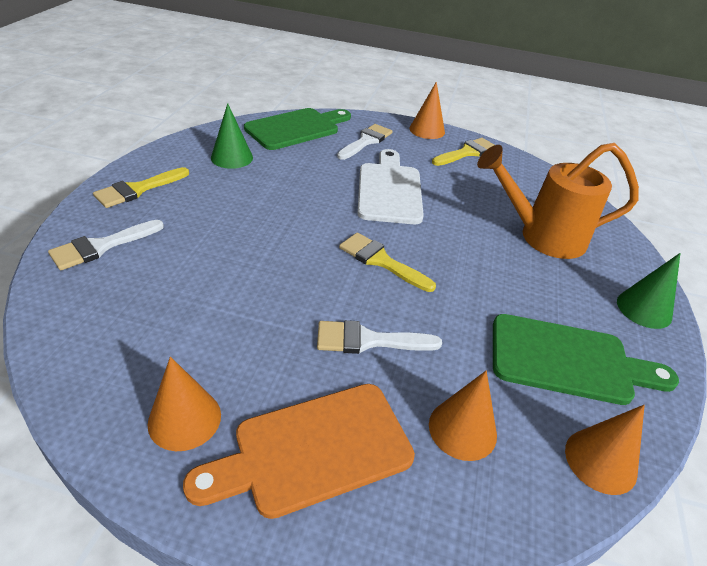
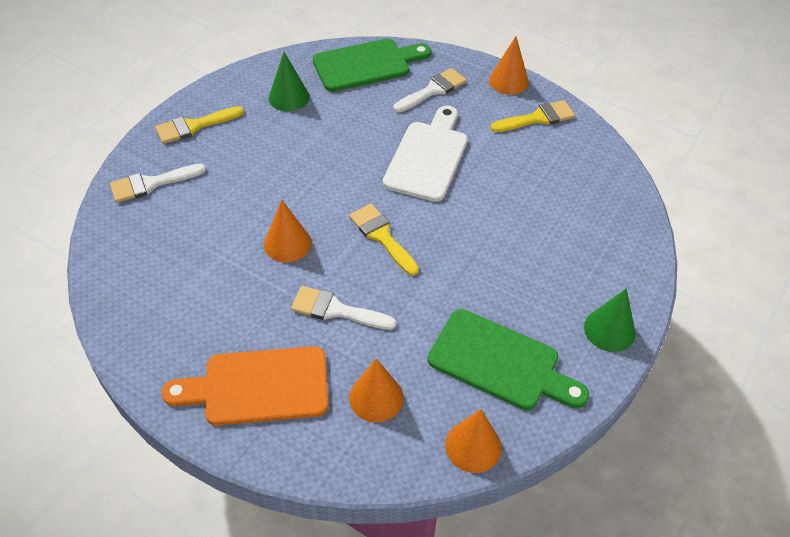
camera: 20 degrees right, 10 degrees up
(184, 419) = (176, 344): orange cone -> orange cone (287, 243)
(542, 237) = (557, 236): orange watering can -> none

